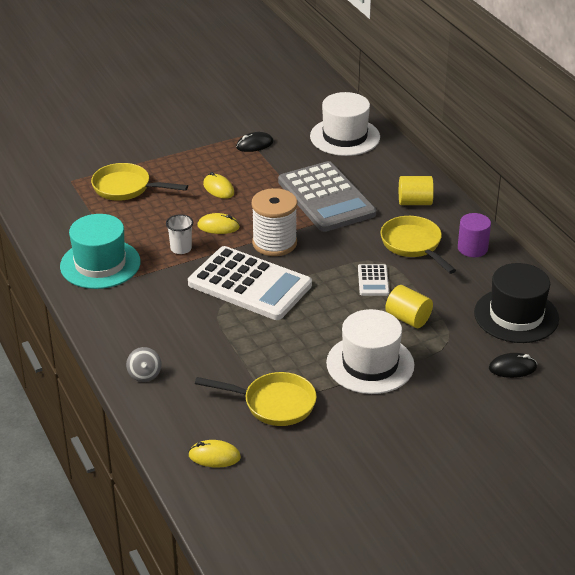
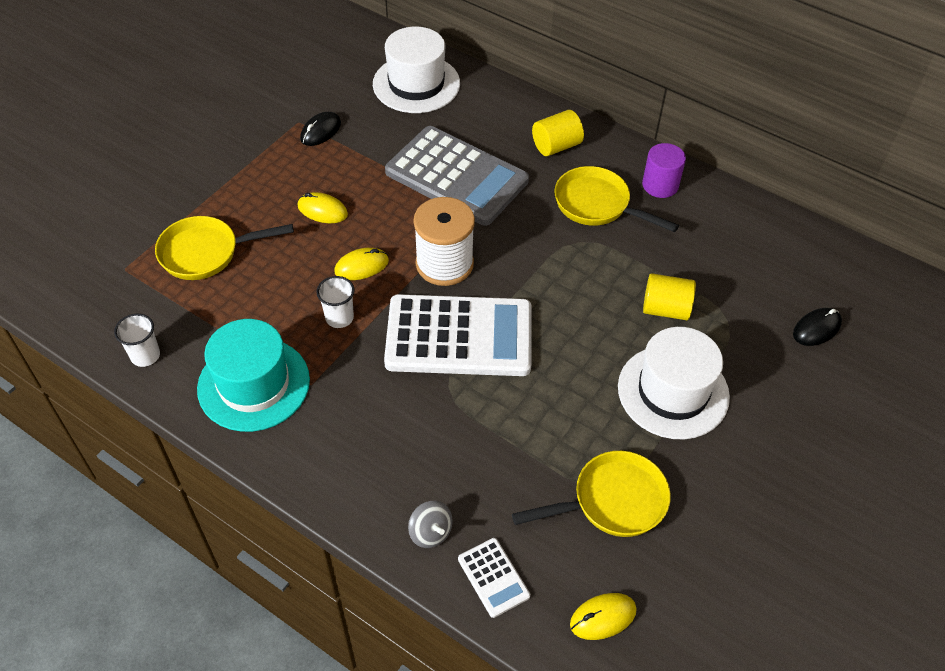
camera: 30 degrees left, 15 degrees up
(48, 228) = (145, 355): none -> white cup
(373, 280) = (591, 272): white calculator -> white calculator (493, 577)
(516, 315) = (768, 257): black hat -> none

